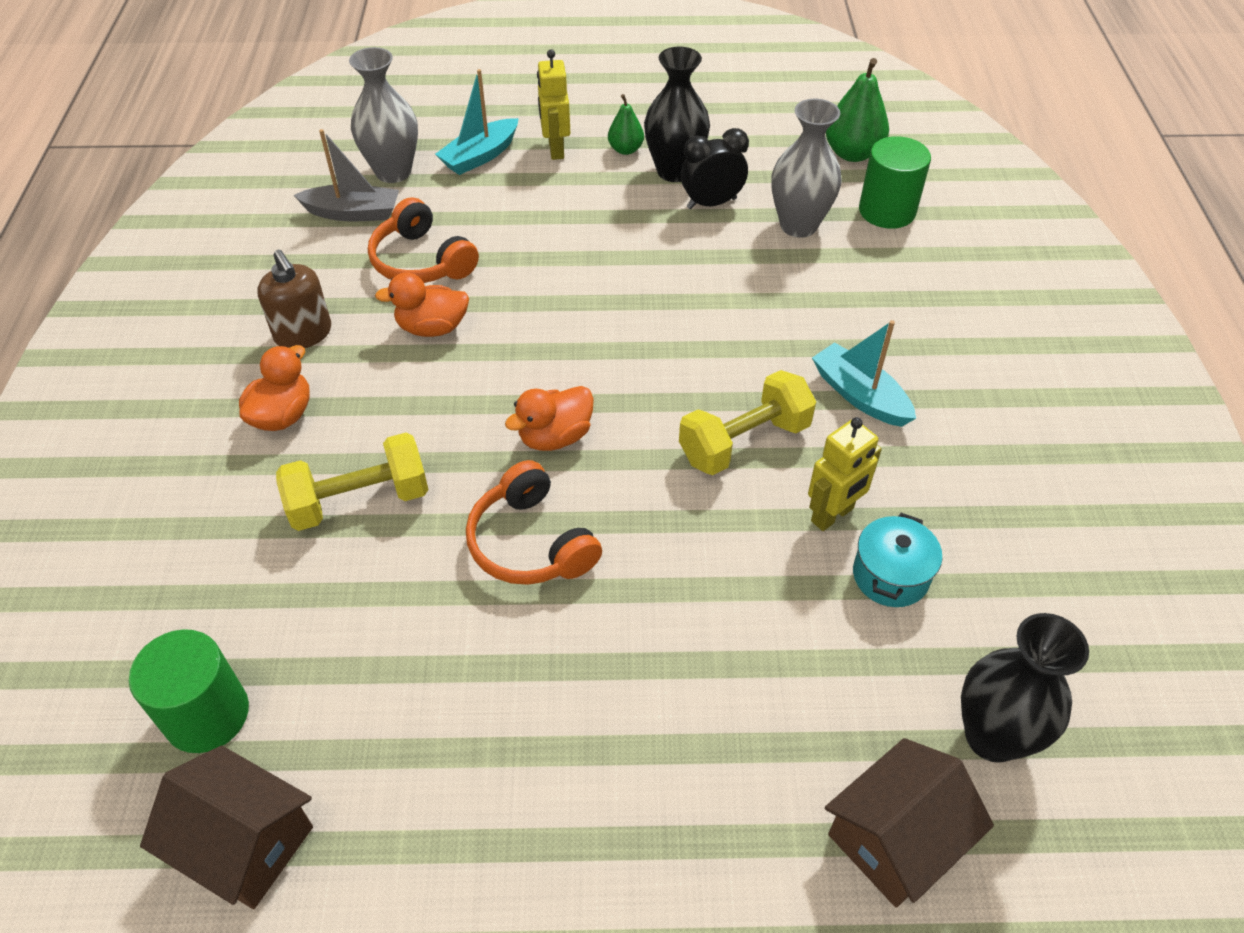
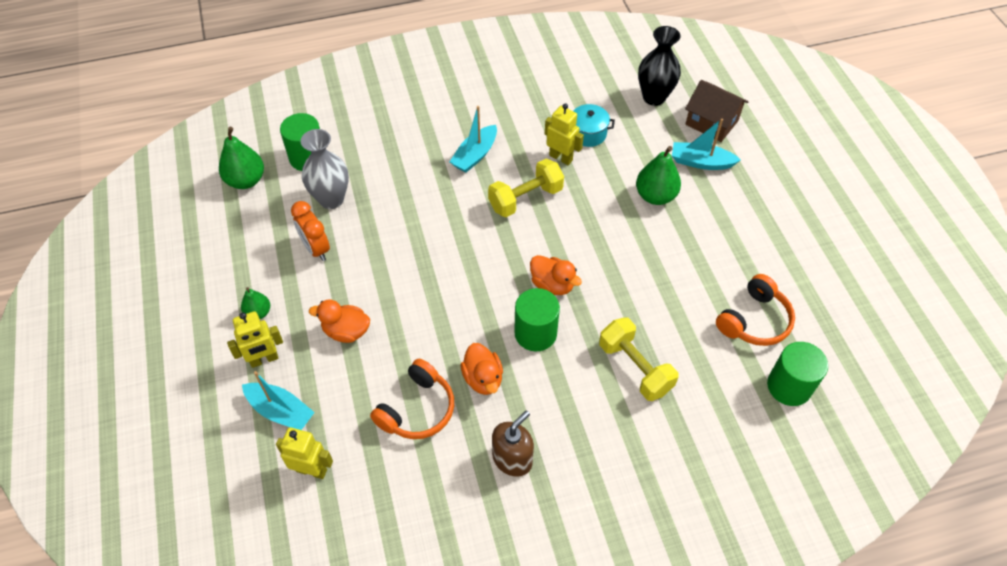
camera: 105 degrees left, 5 degrees up
(244, 843) = (835, 341): brown house -> none
(282, 415) = (588, 439): orange duck -> orange duck (346, 331)
(353, 213) = (371, 480): grey boat -> none
(393, 172) = (312, 470): grey vase -> yellow robot
(477, 397) = (535, 333): none -> green cylinder
(530, 543) = (628, 276): orange headphones -> orange headphones (754, 320)
(674, 171) = (281, 277): black vase -> none
(700, 643) = (655, 196): none -> green pear
(711, 203) = (316, 248): black clock -> orange clock
(744, 442) = (525, 199): yellow dumbbell -> yellow dumbbell turned 75 degrees counterclockwise
(773, 765) = (701, 162): none -> turquoise boat

